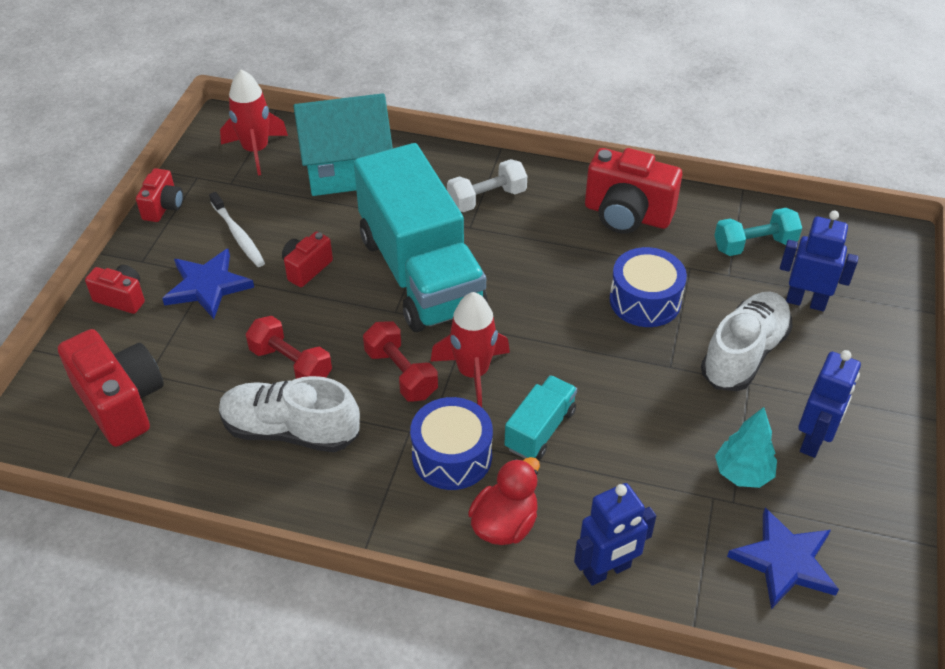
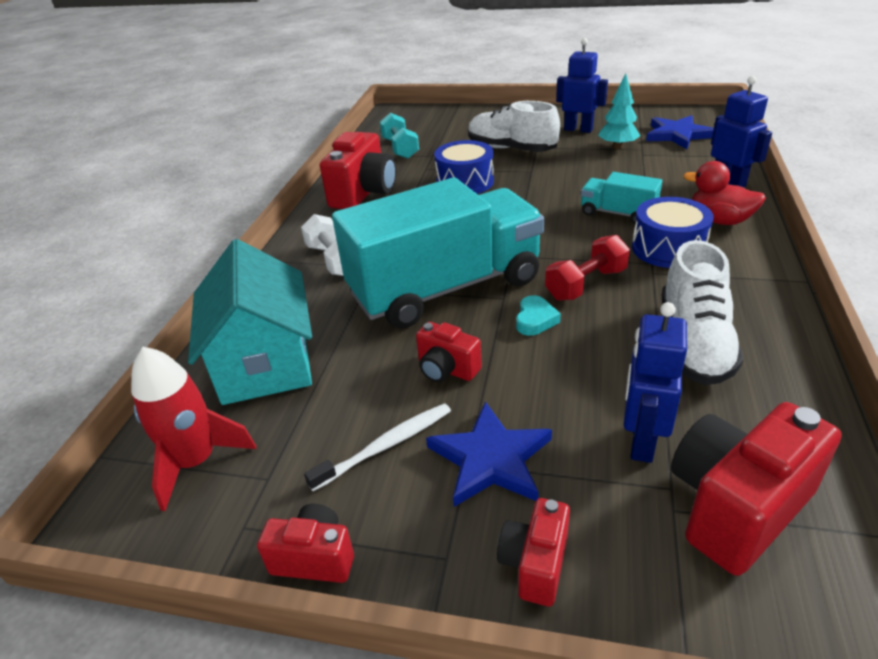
camera: 90 degrees left, 10 degrees down
(291, 364) = (602, 357): red dumbbell -> none
(355, 329) = (535, 320): none -> turquoise heart
(473, 373) = (569, 247): red rocket -> none
(805, 302) = (456, 133): blue robot -> blue robot (641, 441)

